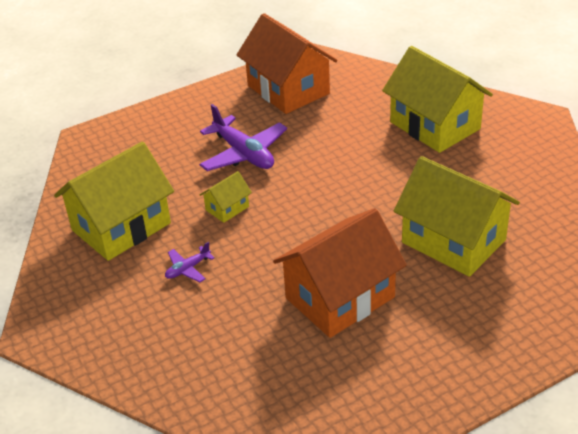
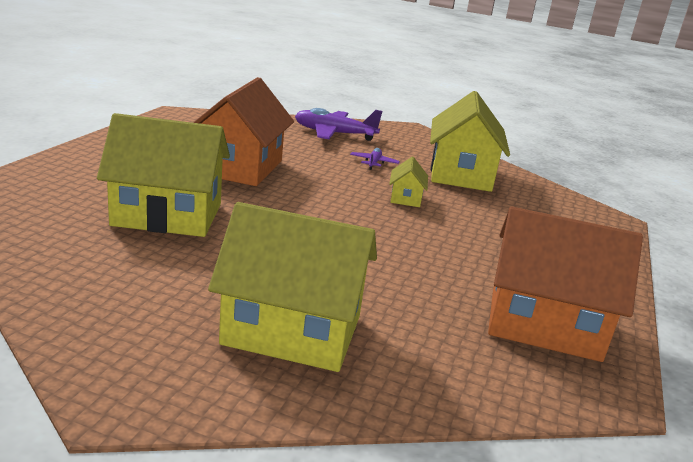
camera: 135 degrees right, 15 degrees down
(243, 153) = (464, 239): purple plane -> purple plane (334, 134)

